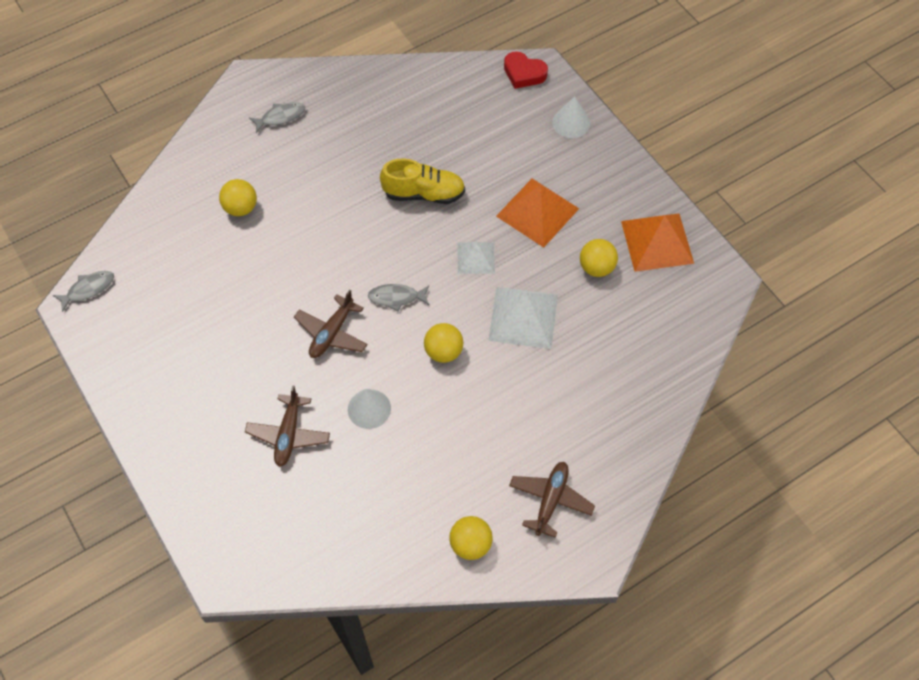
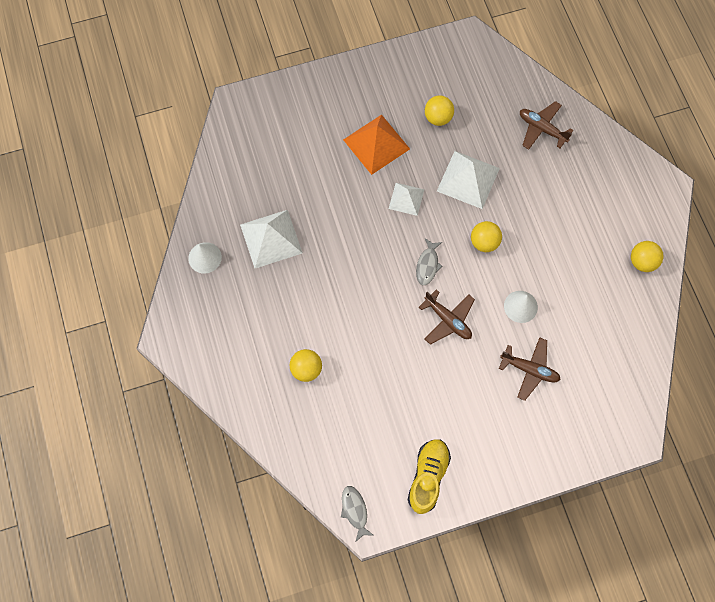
camera: 75 degrees left, 10 degrees up
(280, 117) = (218, 318): grey fish -> none
(386, 140) = (271, 238): none -> white pyramid
(424, 193) = (334, 222): yellow shoe -> yellow shoe (428, 477)
(524, 73) = (235, 117): red heart -> none
(550, 500) = (619, 201): brown plane -> brown plane (542, 129)
(571, 123) = (297, 97): white cone -> white cone (205, 257)
(657, 242) = (426, 71): orange pyramid -> none

